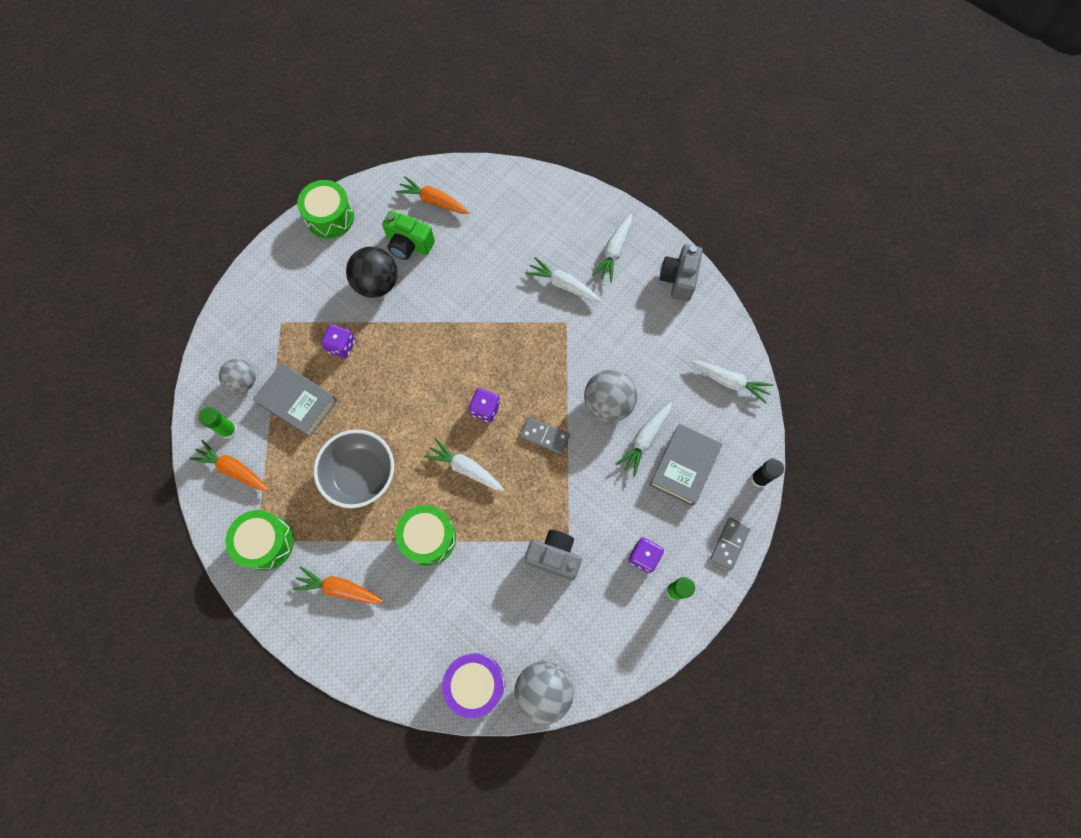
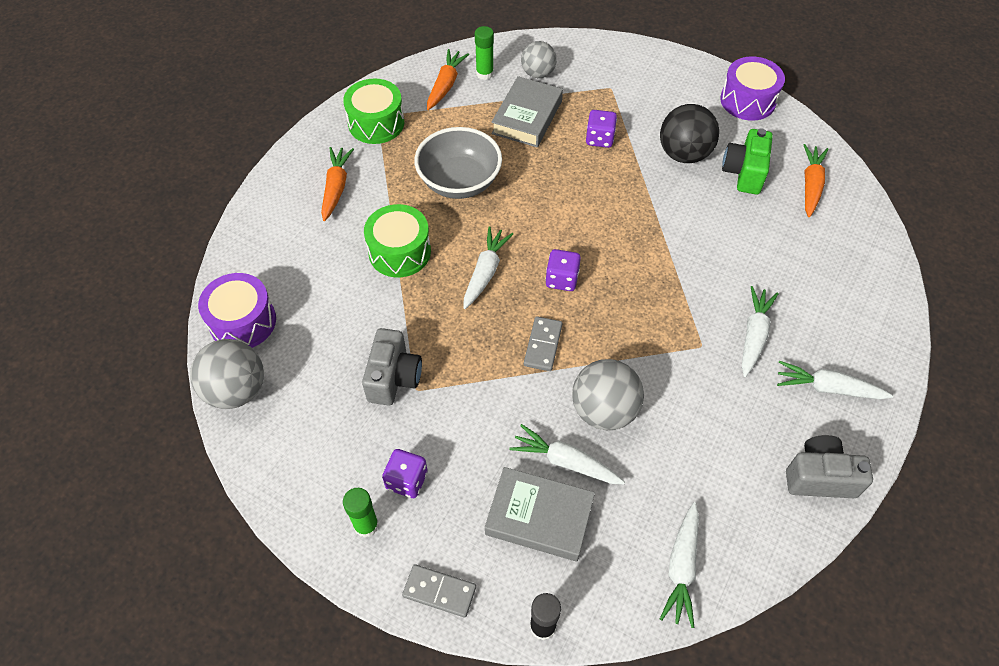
camera: 80 degrees right, 15 degrees down
(330, 217) = (747, 100): green drum -> purple drum

